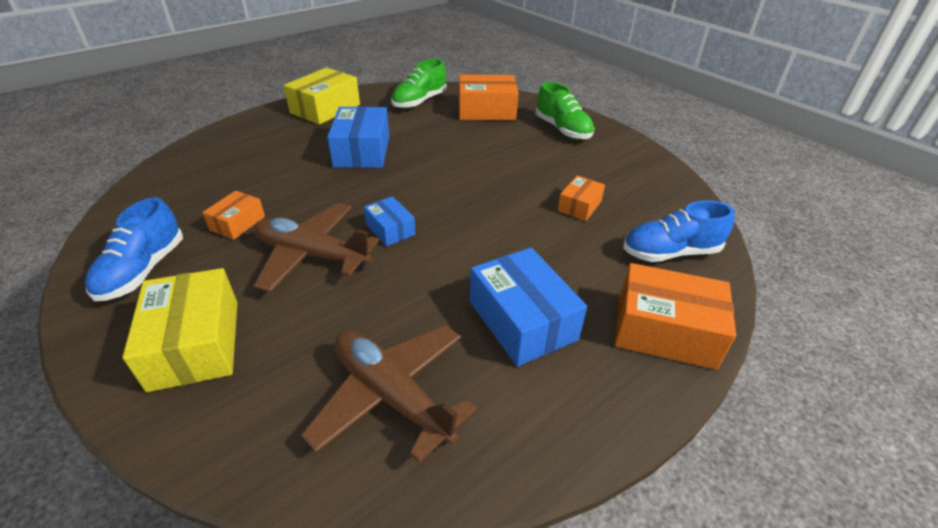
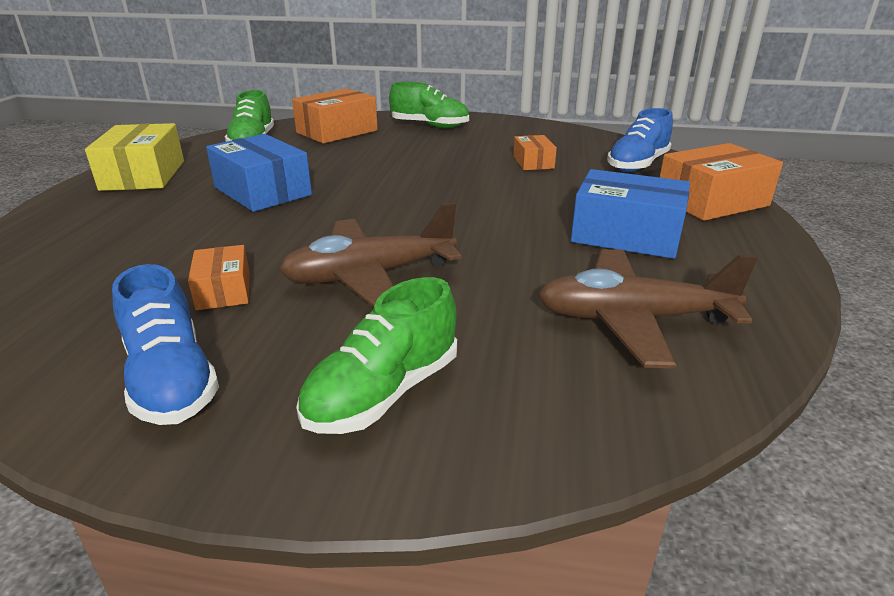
camera: 40 degrees left, 10 degrees down
(195, 344) = (383, 393): yellow box -> green shoe
(390, 229) = (410, 229): blue box -> none

